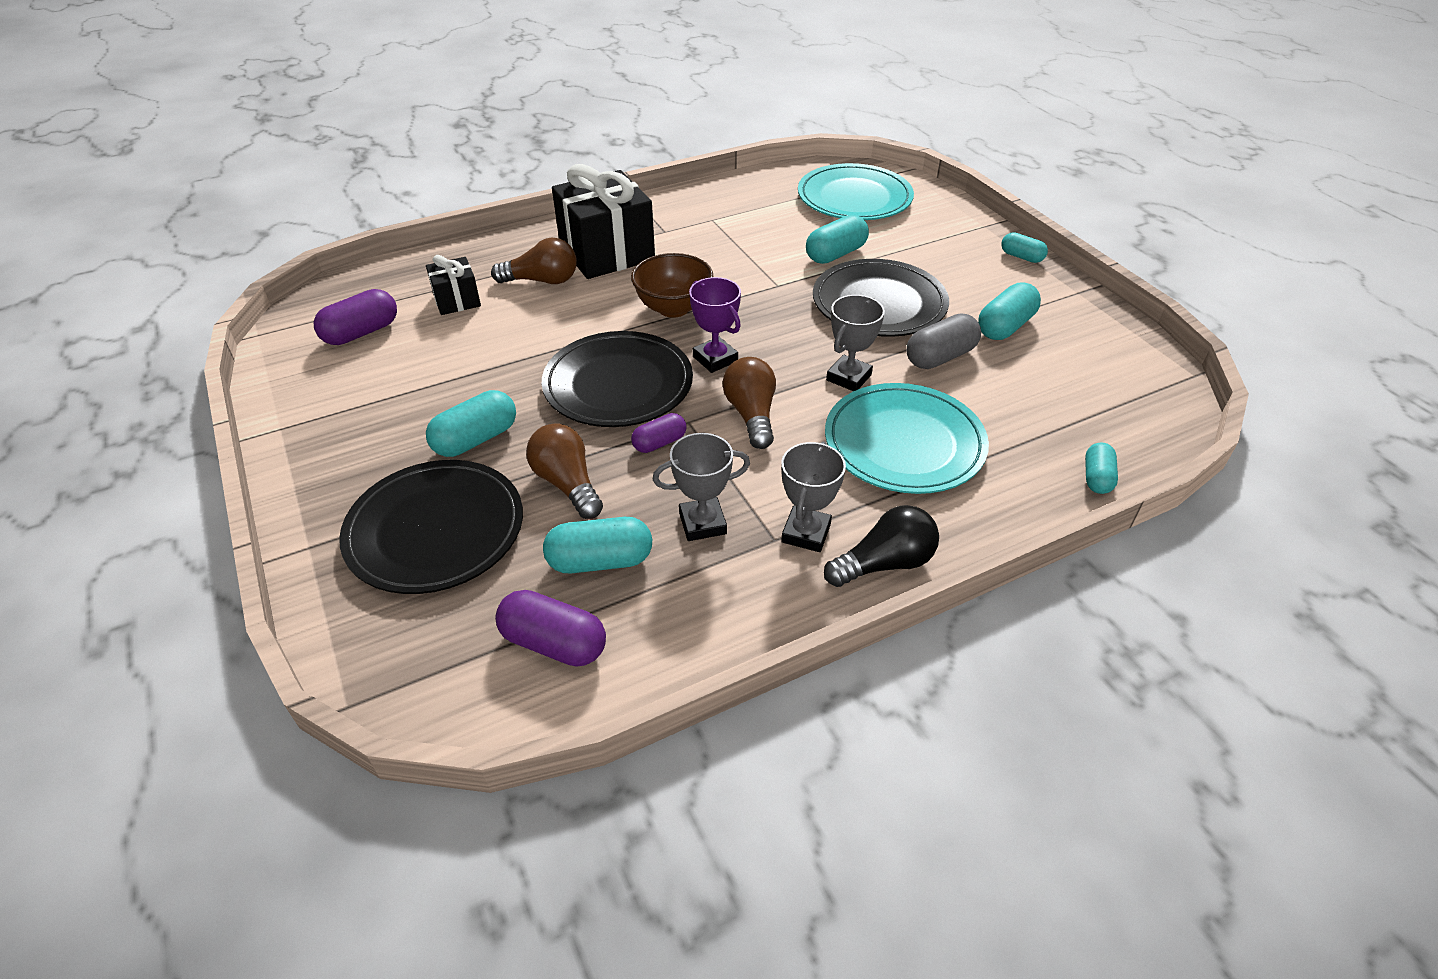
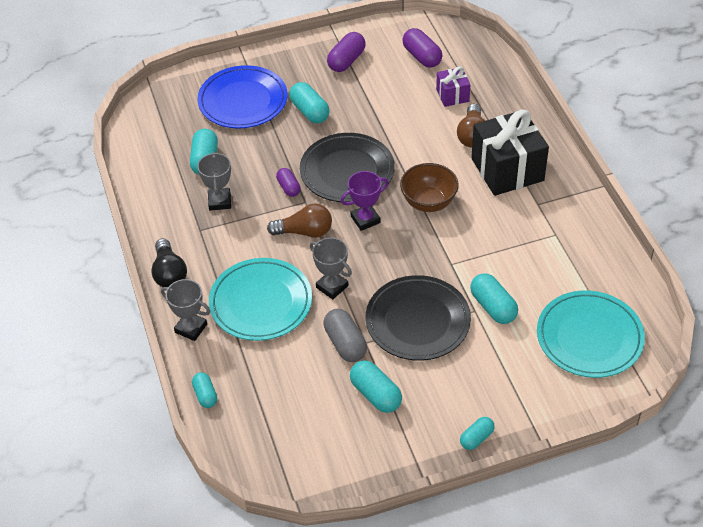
camera: 100 degrees right, 5 degrees up
(435, 531) = (243, 101): black plate -> blue plate
(457, 300) = (452, 95): black gift -> purple gift
(554, 643) = (160, 144): purple capsule -> purple capsule (346, 61)
(567, 484) = (264, 148): brown light bulb -> none
(806, 533) = (200, 243): grey trophy -> grey trophy (191, 328)
(1096, 478) = (205, 395): turquoise capsule -> turquoise capsule turned 45 degrees clockwise

